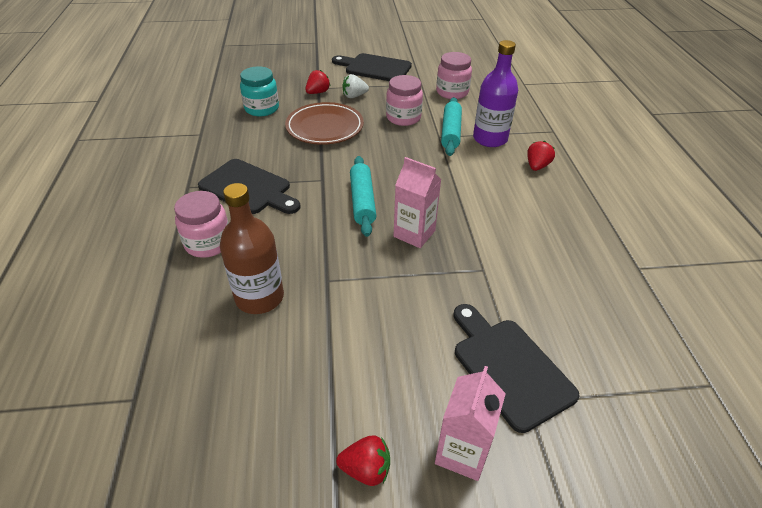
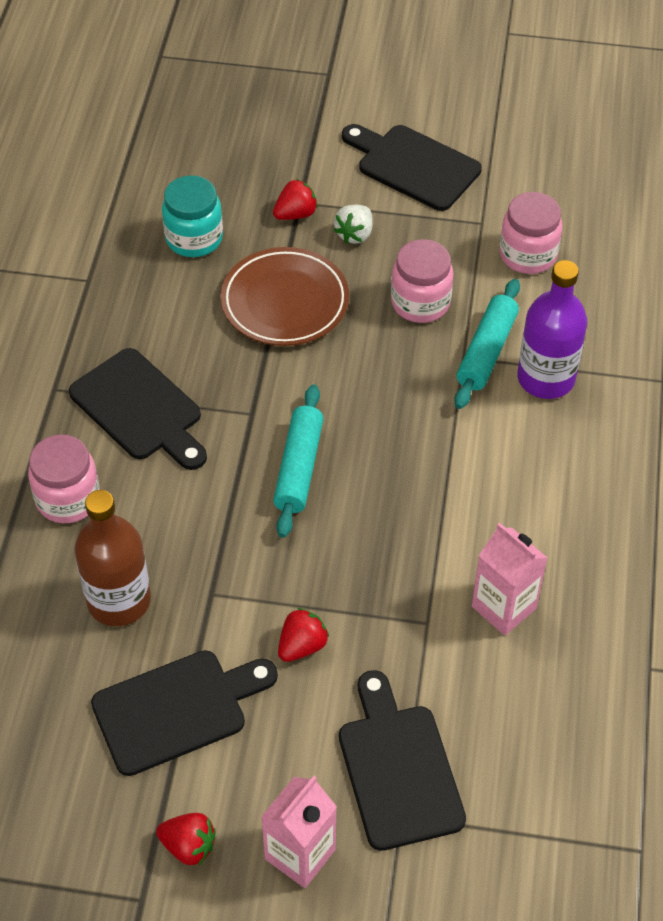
camera: 15 degrees right, 10 degrees up
(324, 362) = (177, 709): none -> black cutting board
(354, 96) = (355, 234): white strawberry -> white strawberry turned 60 degrees counterclockwise
(414, 234) = (354, 542): pink carton -> pink carton (504, 607)
(537, 166) = (595, 452): red strawberry -> red strawberry (302, 646)

